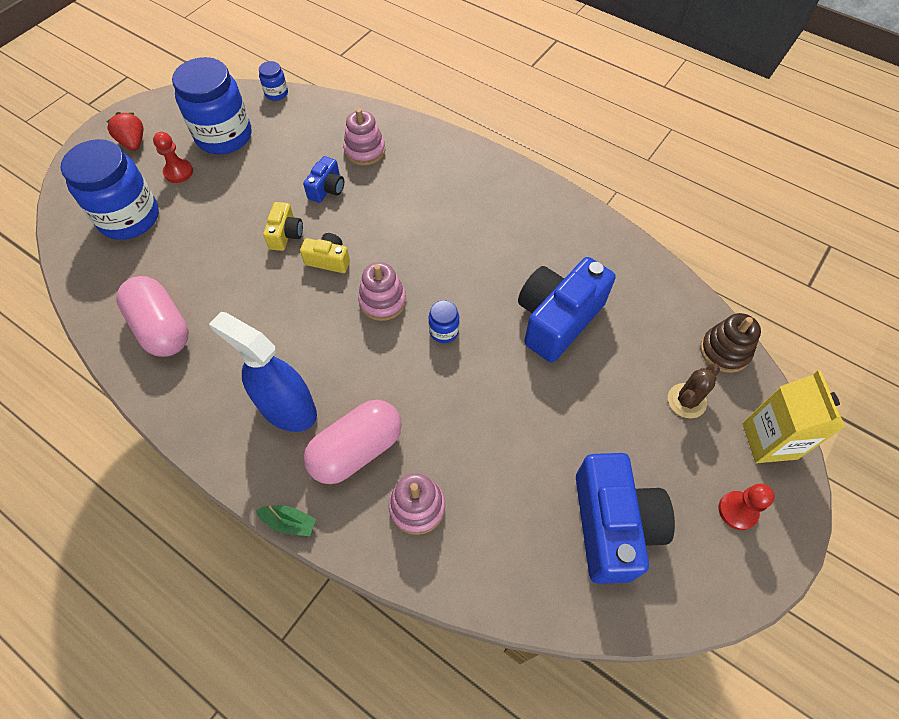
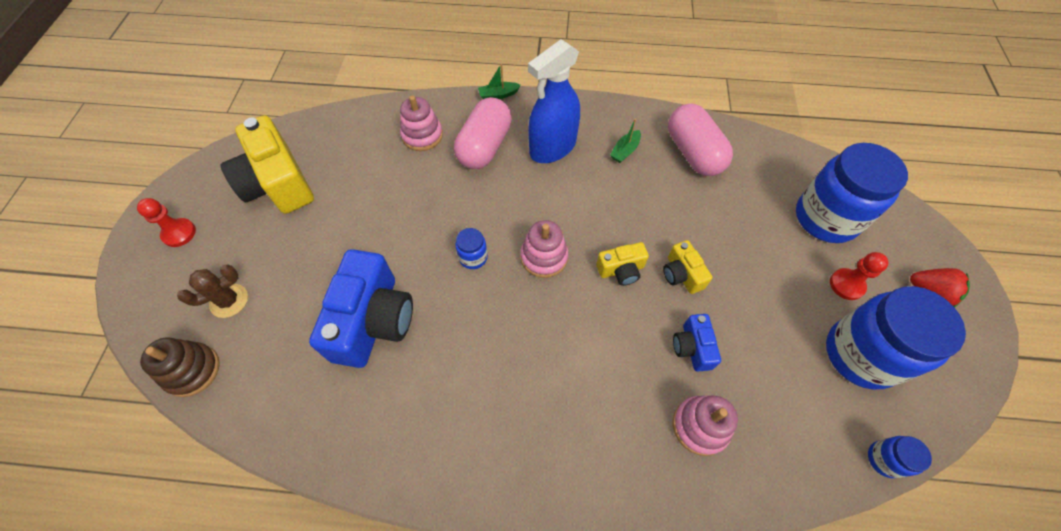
camera: 150 degrees right, 0 degrees up
(161, 328) = (693, 153): pink capsule -> pink capsule turned 45 degrees clockwise
(221, 365) = (625, 151): none -> green boat
(287, 408) = (552, 148): blue spray bottle -> blue spray bottle turned 135 degrees clockwise
(613, 525) = (278, 183): blue camera -> yellow camera
(686, 401) = (229, 301): brown cactus -> brown cactus turned 45 degrees clockwise
(769, 441) = (148, 300): yellow carton -> none

